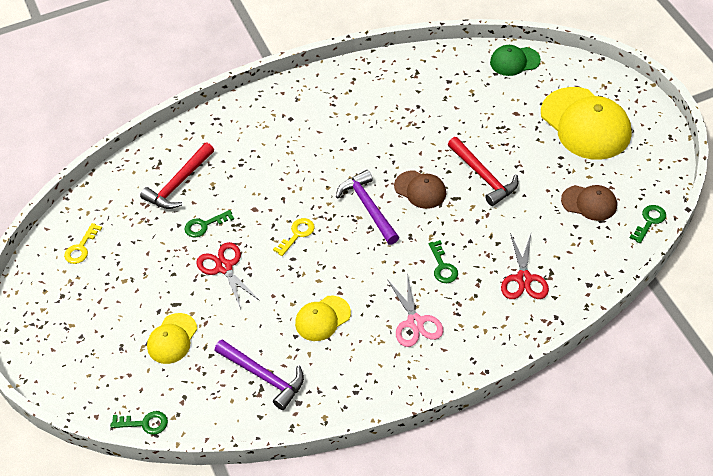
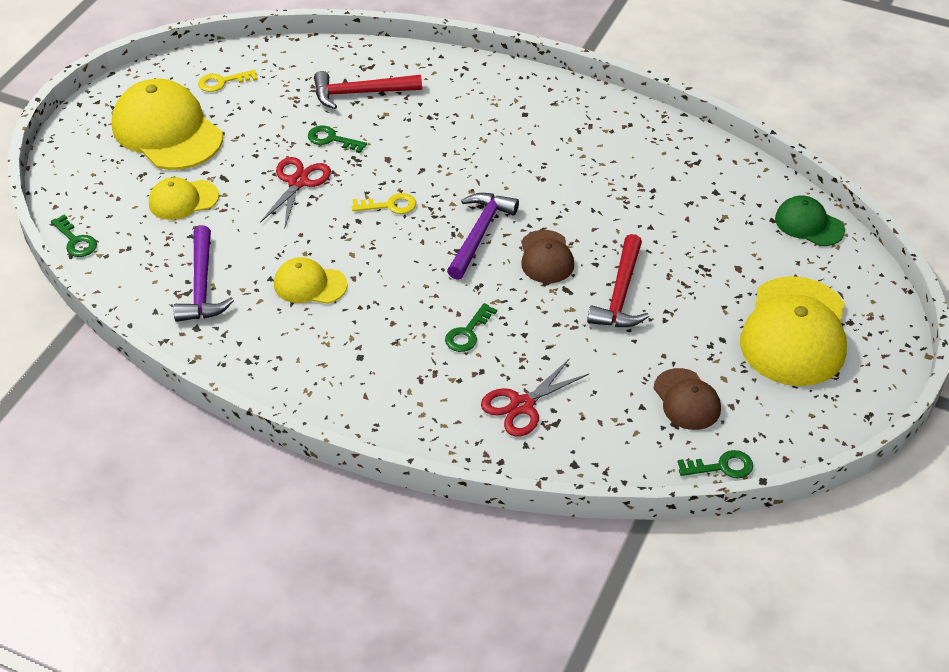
camera: 45 degrees right, 5 degrees down
(94, 307) = (167, 131): none -> yellow cap
(415, 322) = (375, 354): pink scissors -> none

